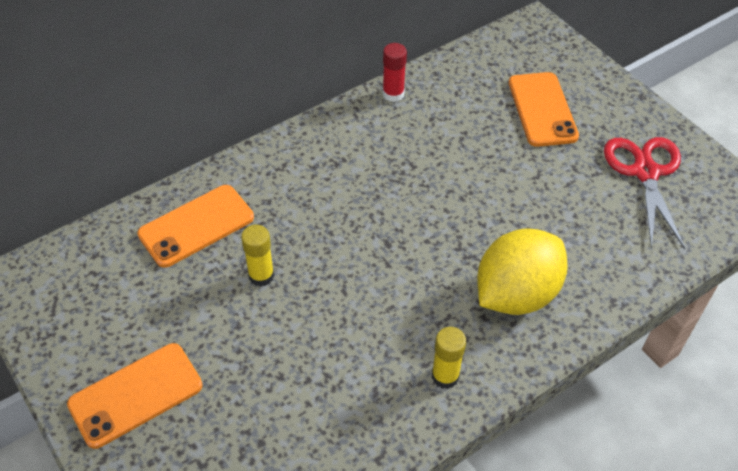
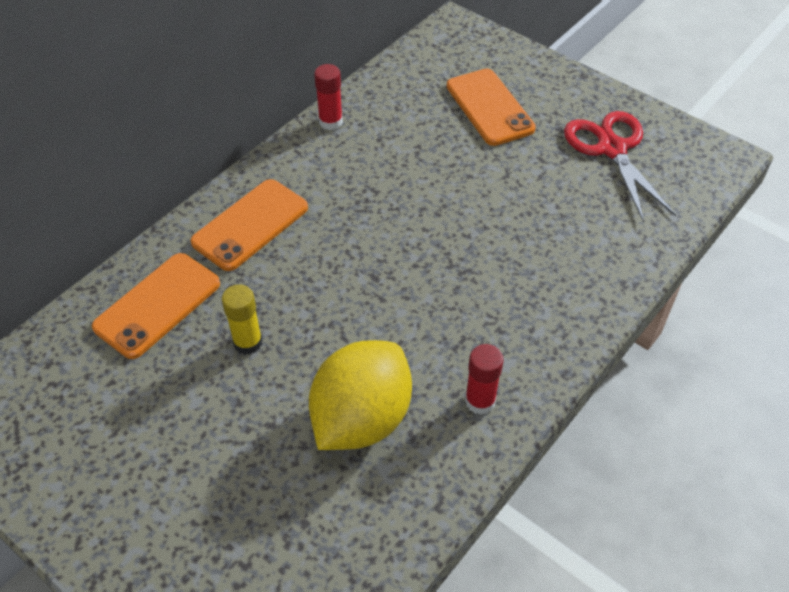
camera: 15 degrees left, 0 degrees up
(136, 395) = (145, 508): orange phone -> orange phone (250, 225)
(445, 376) = (480, 401): yellow glue stick -> red glue stick
(516, 294) = (525, 299): yellow lemon -> yellow lemon (361, 418)

